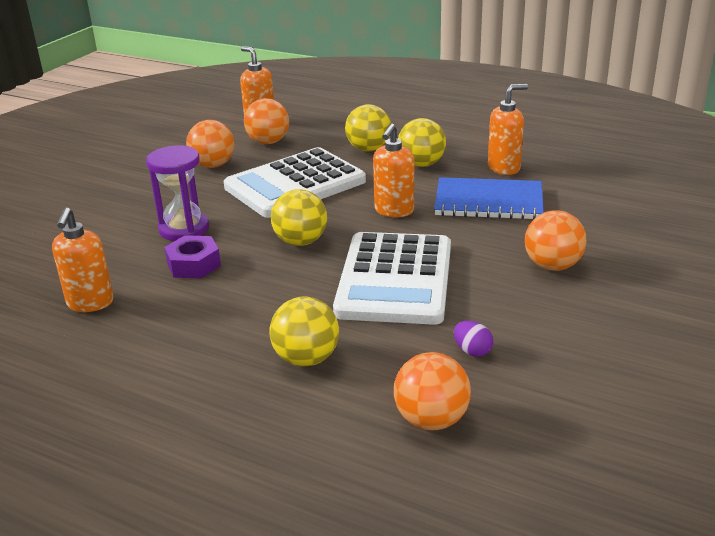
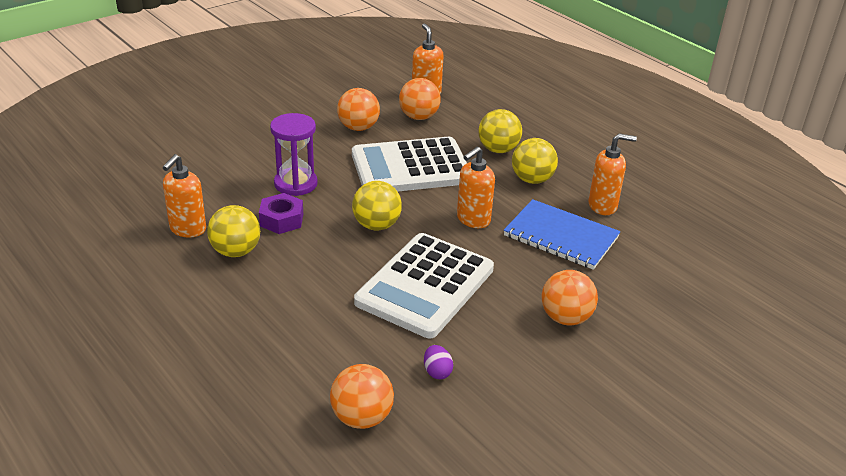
camera: 20 degrees right, 5 degrees up
(306, 358) = (308, 332): yellow ball -> yellow ball (236, 251)

